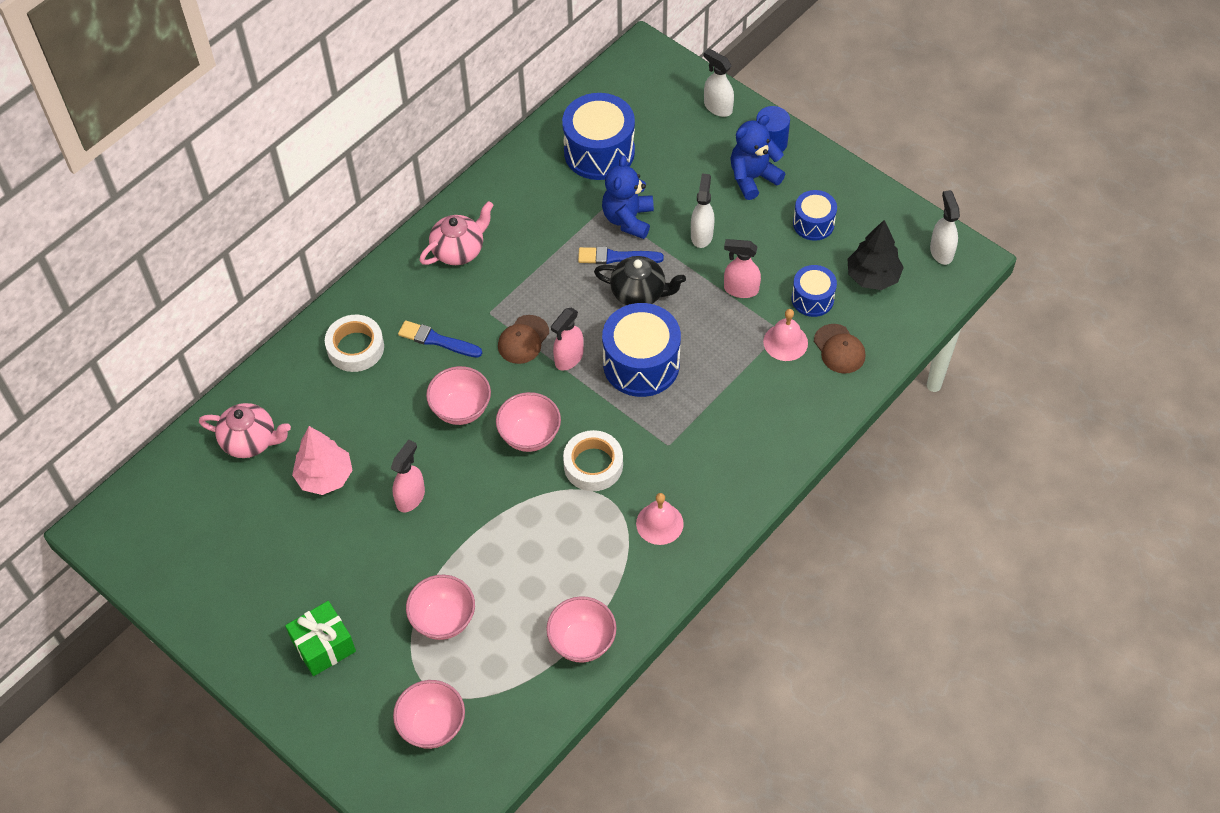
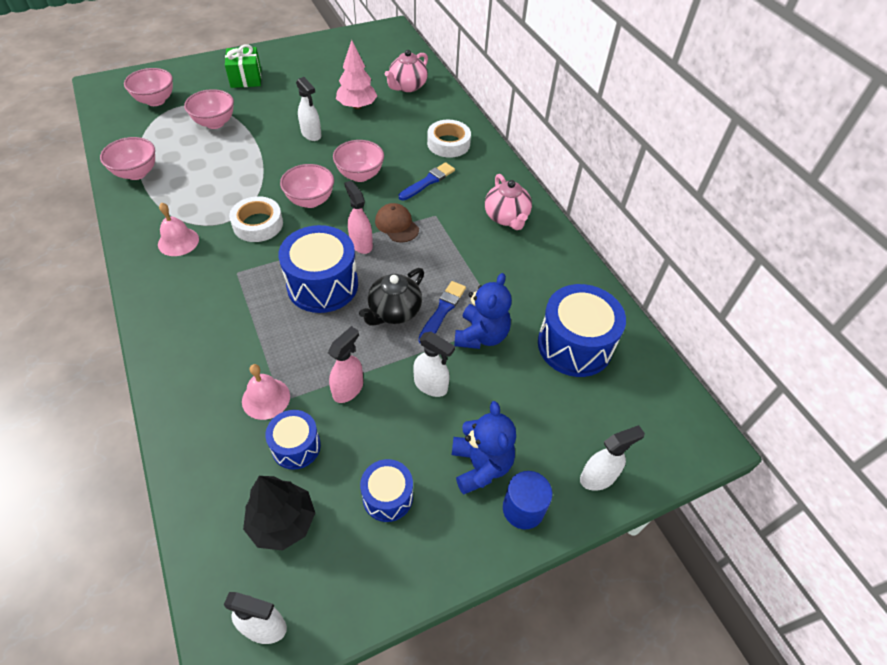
camera: 110 degrees right, 5 degrees down
(411, 497) = (311, 134): pink spray bottle -> white spray bottle
(628, 219) = (481, 335): blue teddy bear -> blue teddy bear turned 75 degrees clockwise
(839, 349) = (224, 441): brown cap -> none

